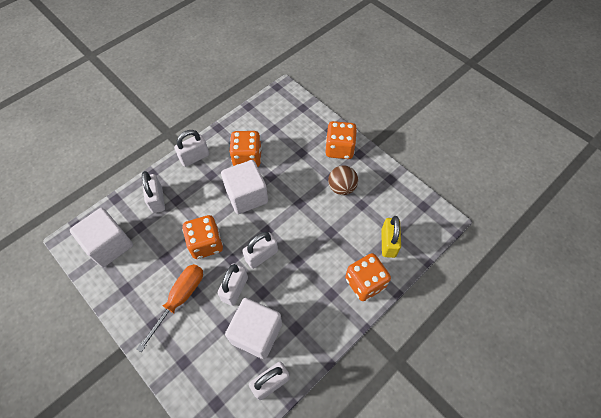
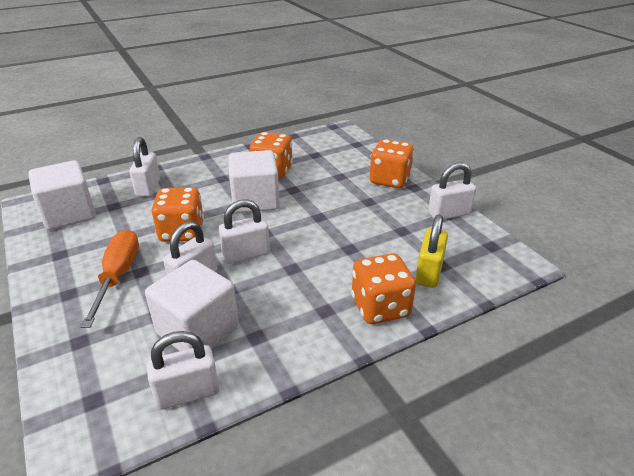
camera: 15 degrees right, 25 degrees down
(180, 299) = (118, 276): orange screwdriver -> orange screwdriver turned 45 degrees counterclockwise
(194, 157) = (211, 162): white padlock -> white padlock (449, 214)
(341, 188) = (380, 212): brown ball -> none

